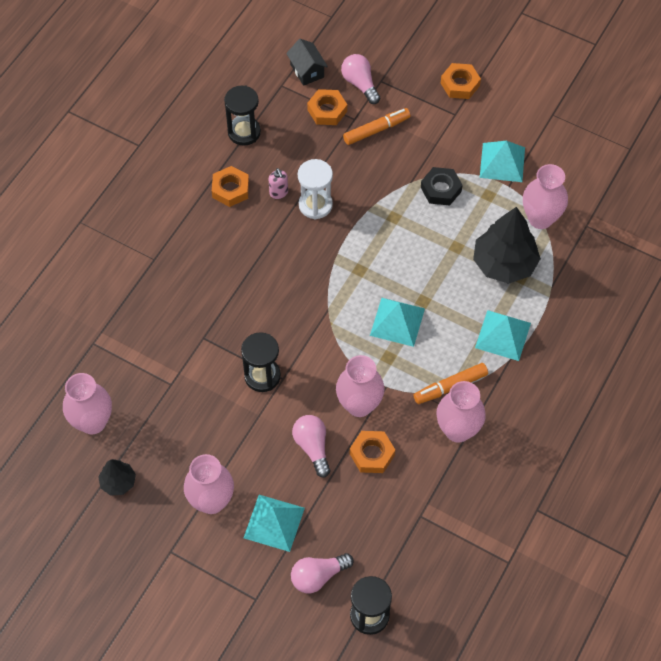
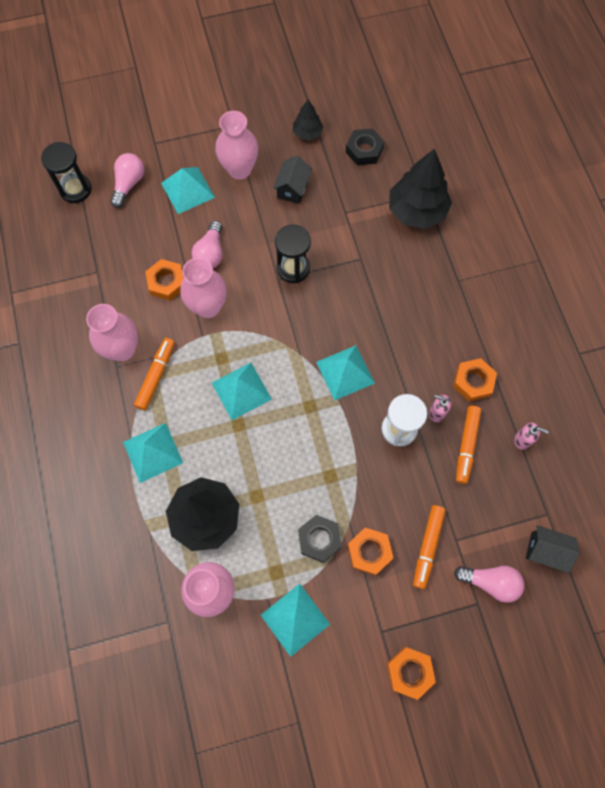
camera: 135 degrees right, 10 degrees up
(93, 422) = (364, 150): pink vase -> black nut
(117, 335) = (417, 211): none -> black tree
(188, 442) = (292, 188): none -> black house
(244, 132) = (522, 440): black hourglass -> pink soap dispenser
(283, 159) = (466, 445): none -> orange marker
(310, 270) = (345, 372): none -> turquoise pyramid
(312, 447) = (210, 253): pink light bulb -> pink light bulb turned 75 degrees clockwise
(327, 110) = (485, 526): orange nut -> orange nut (369, 552)

